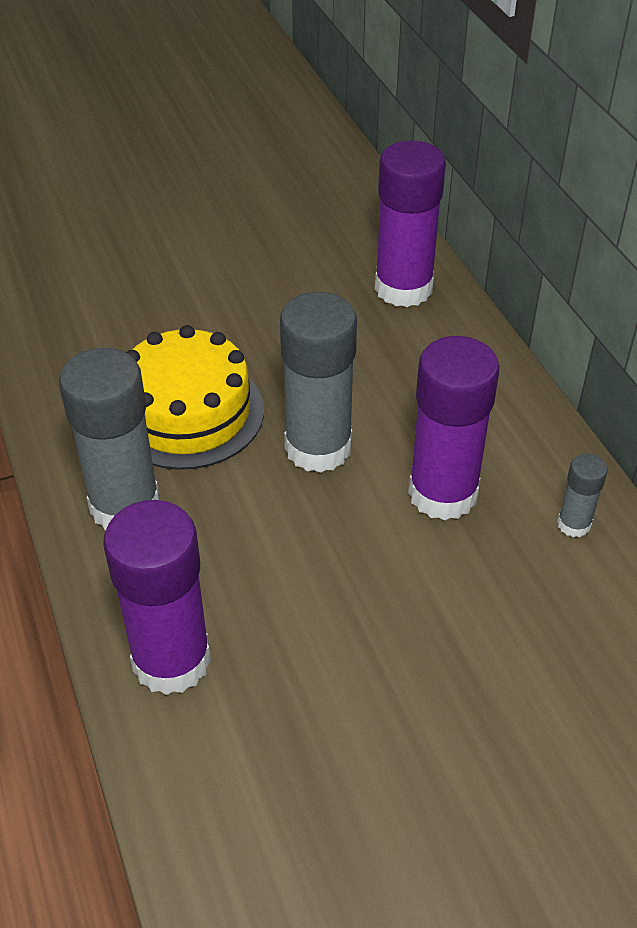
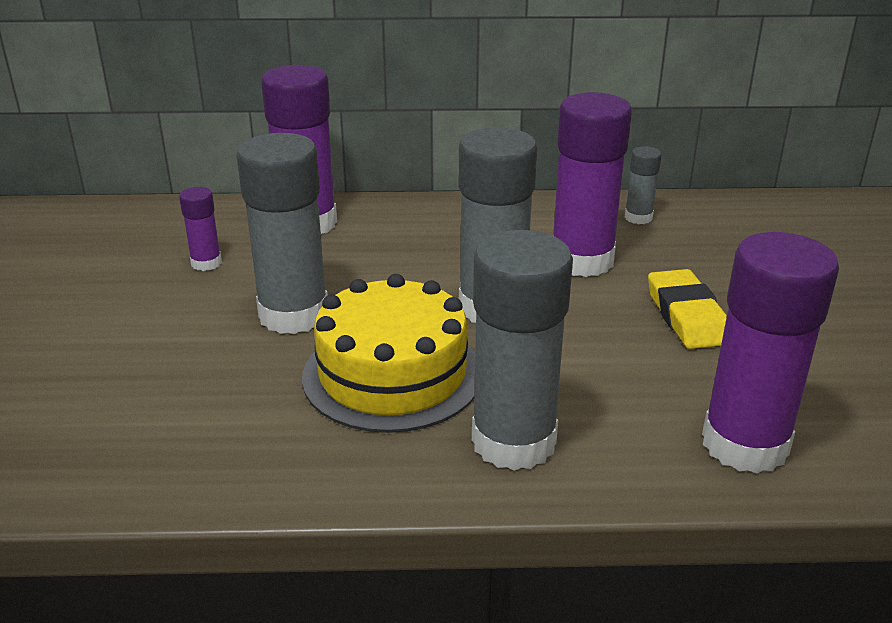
camera: 70 degrees left, 15 degrees down
(248, 331) = (293, 314): none -> grey glue stick
(301, 257) = (206, 263): none -> purple glue stick
(373, 594) = (687, 316): none -> yellow eraser

